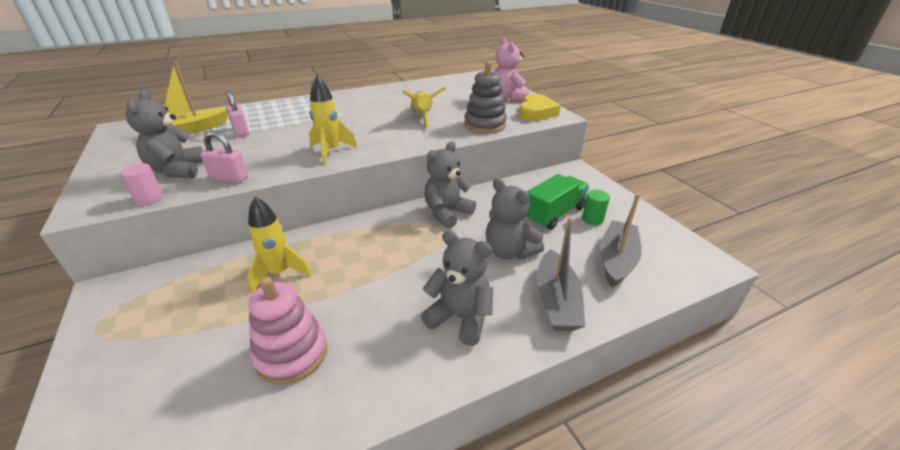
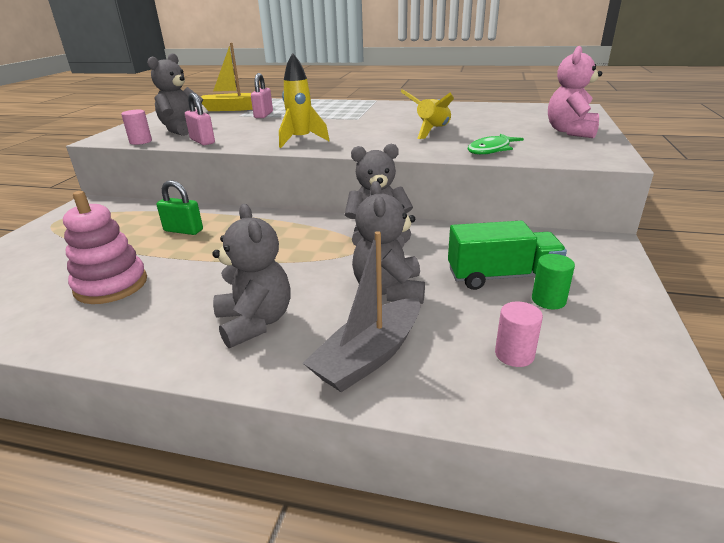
camera: 40 degrees right, 5 degrees down
(279, 273) = (183, 230): yellow rocket -> green padlock
(485, 125) = (491, 150): grey stacking toy -> green fish
(536, 112) = (584, 151): yellow heart -> none
(616, 260) = (514, 354): grey boat -> pink cylinder

